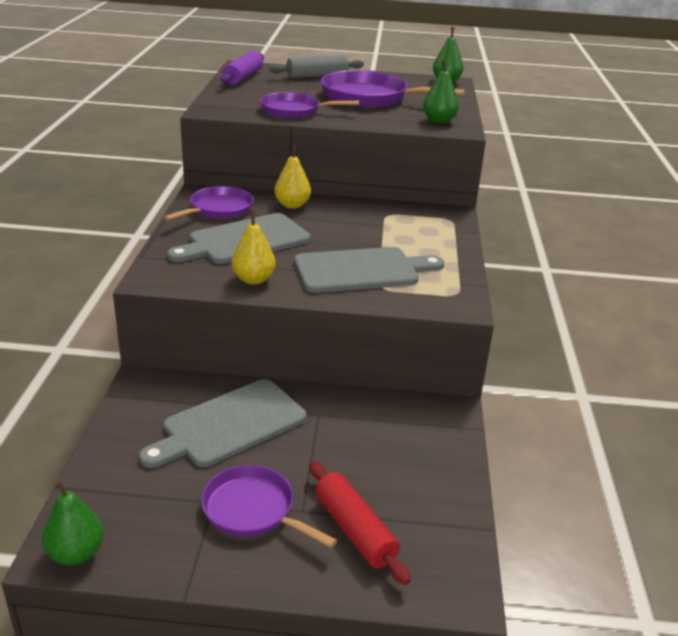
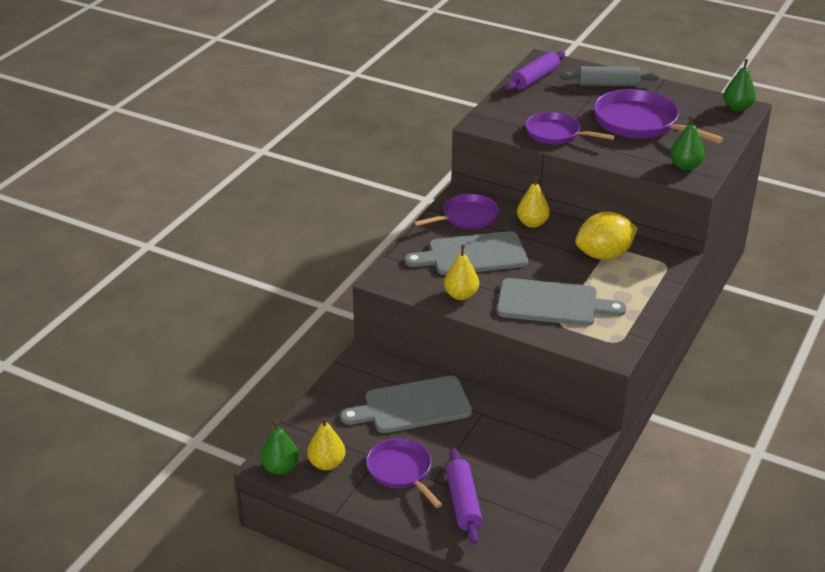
camera: 25 degrees right, 5 degrees up
(144, 528) = (326, 463): none -> yellow pear
(354, 530) = (463, 502): red rolling pin -> purple rolling pin
(384, 221) = (604, 255): none -> yellow lemon

